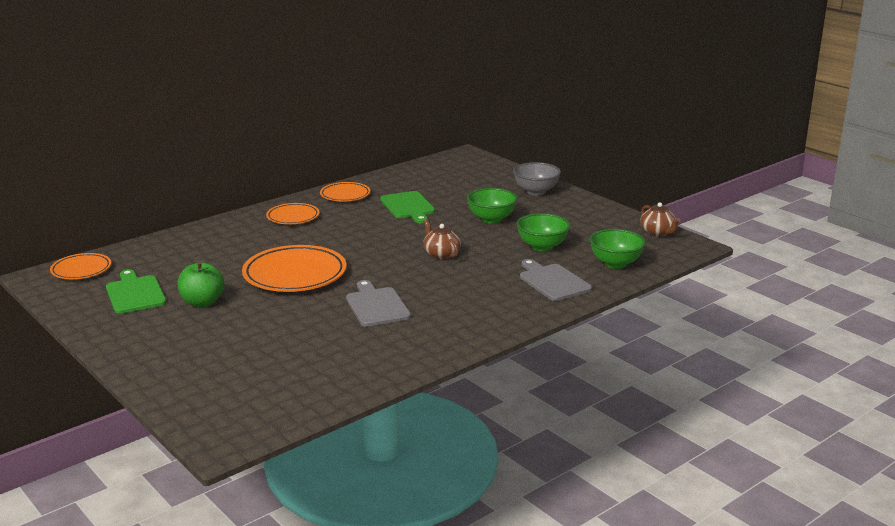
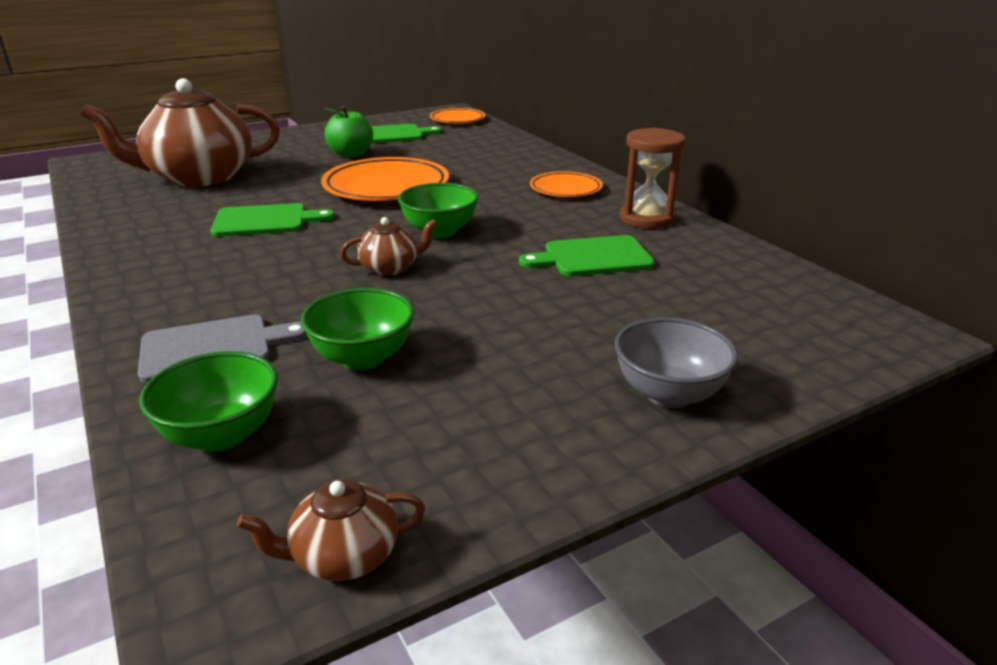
camera: 100 degrees right, 5 degrees up
(275, 359) = (199, 177): none -> brown teapot
(345, 195) = (647, 218): orange plate -> brown hourglass
(376, 306) = (265, 221): grey cutting board -> green cutting board
(491, 219) = (517, 322): green bowl -> green bowl (439, 232)

